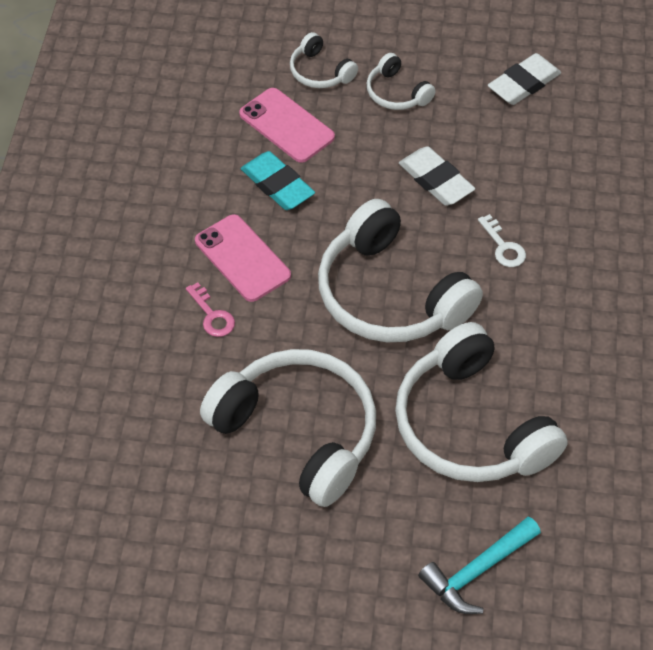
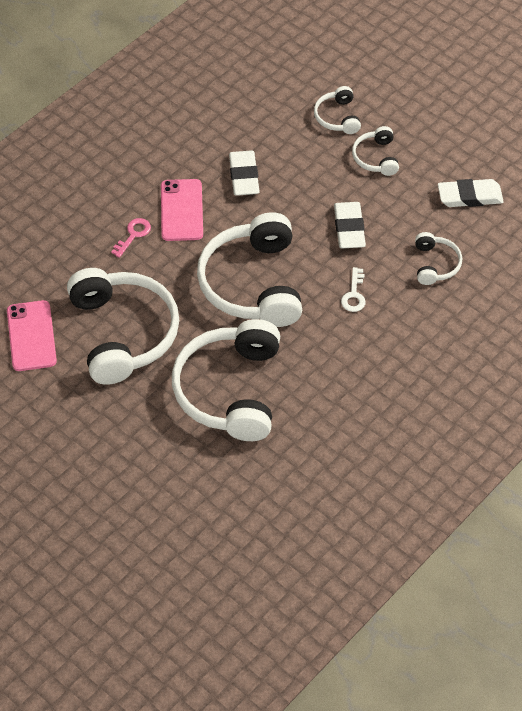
camera: 35 degrees right, 0 degrees up
(212, 315) = (133, 235): pink key -> pink key turned 150 degrees counterclockwise
(277, 185) = (244, 176): turquoise eraser -> white eraser
(287, 125) = (284, 141): pink phone -> pink phone (31, 336)
(477, 571) = (156, 474): turquoise hammer -> none
(554, 170) = (435, 264): none -> white headphones

